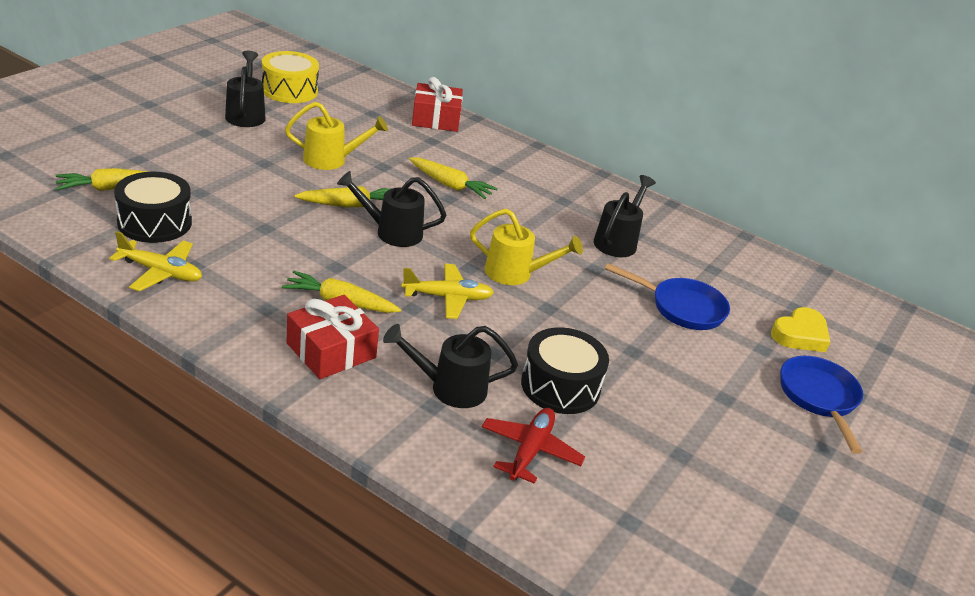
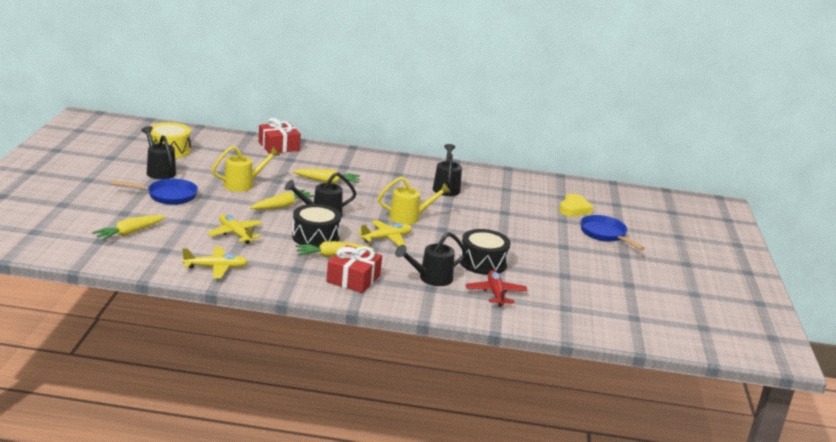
camera: 25 degrees left, 10 degrees down
(155, 222) = (179, 244): black drum -> black drum (315, 237)
(243, 228) = (235, 234): none -> yellow plane
(681, 308) = (507, 212): blue pan -> blue pan (168, 196)

